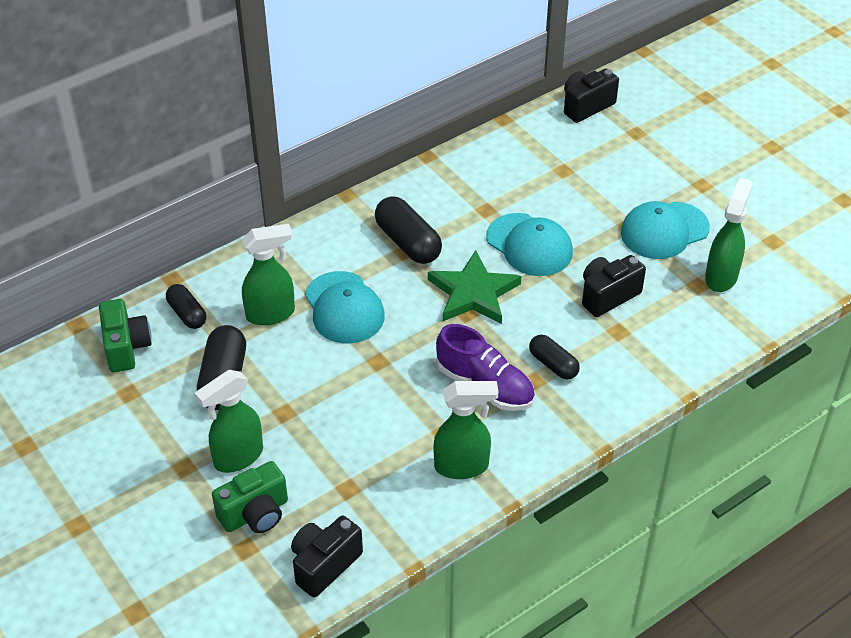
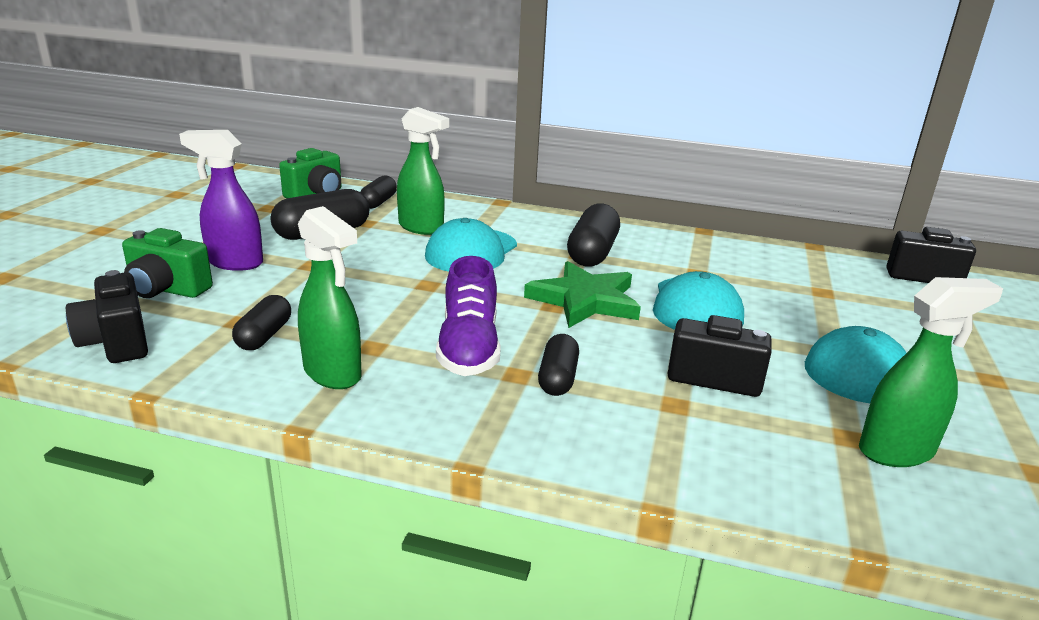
camera: 50 degrees right, 20 degrees down
(237, 457) = (234, 263): green spray bottle -> purple spray bottle
(324, 565) = (117, 342): black camera -> black camera turned 120 degrees counterclockwise
(382, 482) = (264, 336): none -> black capsule

